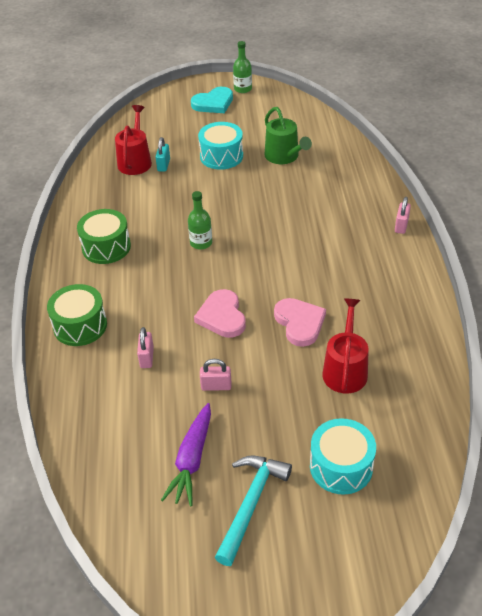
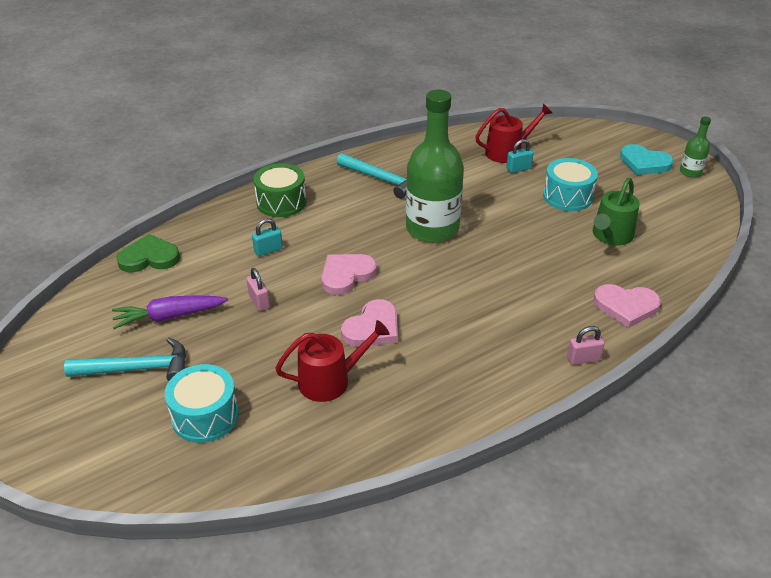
camera: 60 degrees right, 5 degrees down
(86, 454) = (149, 257): none -> green heart
(106, 247) = (382, 179): green drum -> turquoise hammer
(147, 357) = (268, 250): pink padlock -> turquoise padlock
(201, 243) = (432, 228): green bottle -> green bottle, size x2.24
(363, 184) = (626, 306): none -> pink heart

